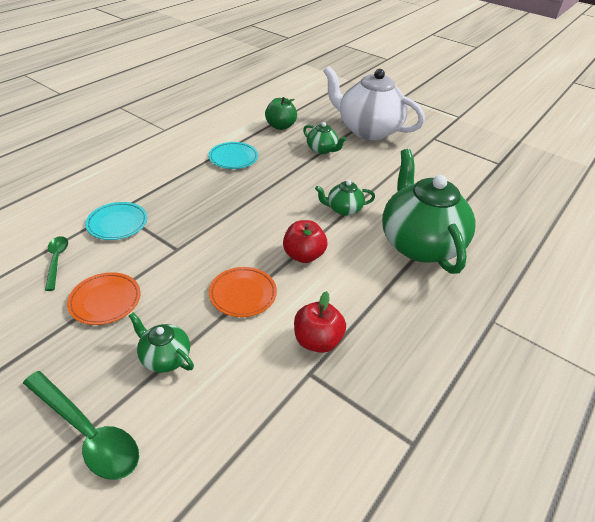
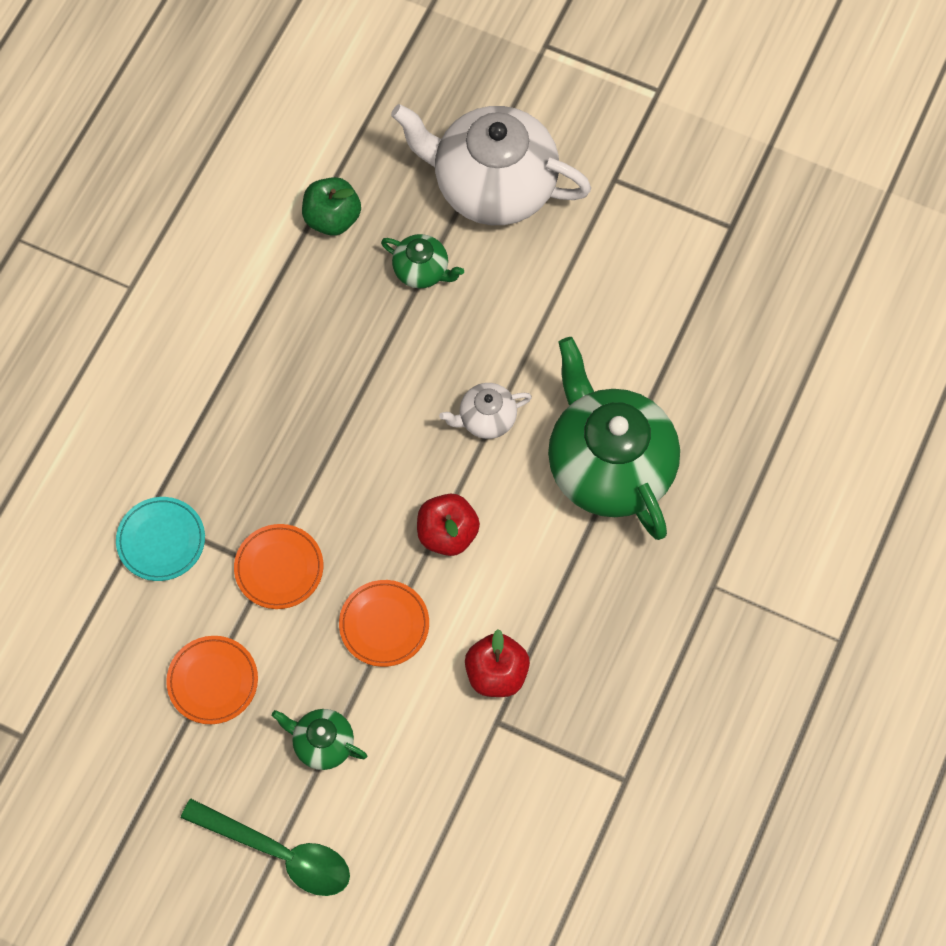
camera: 10 degrees left, 25 degrees up
(57, 260) = (114, 633): green spoon -> none
(184, 250) = (279, 568): none -> orange plate
(233, 158) = (278, 336): turquoise plate -> none
(343, 209) = (486, 419): green teapot -> white teapot

